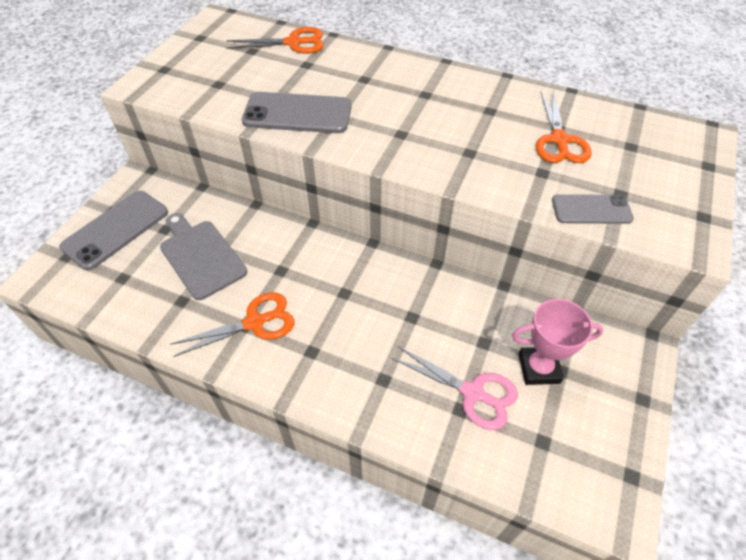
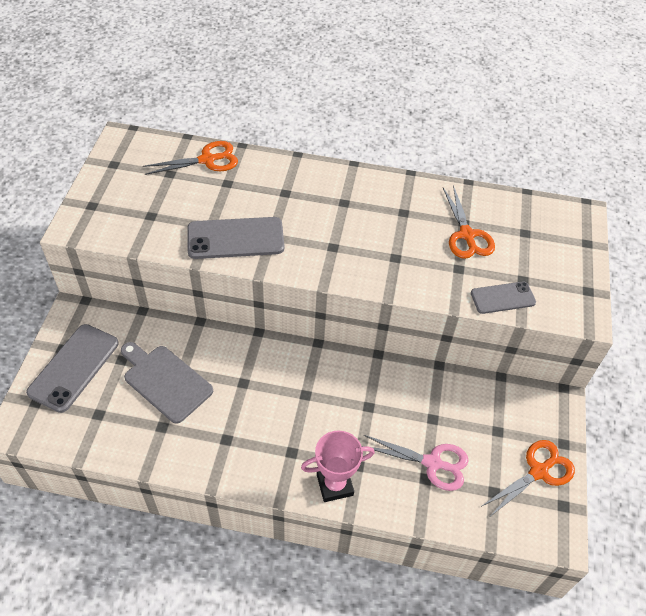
camera: 15 degrees left, 0 degrees up
(254, 323) = (234, 435): orange scissors -> orange scissors (538, 472)
(538, 368) = (480, 433): pink trophy -> pink trophy (334, 485)

